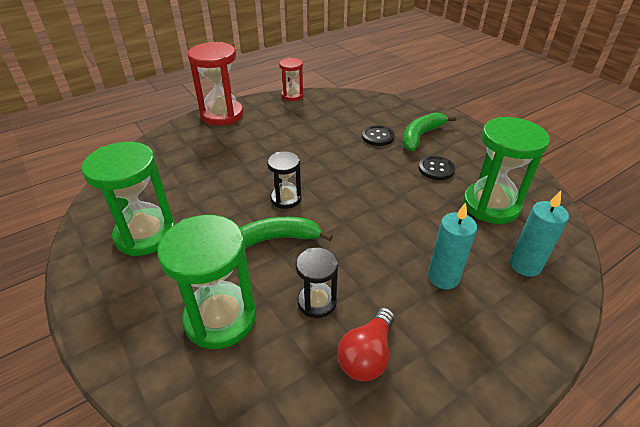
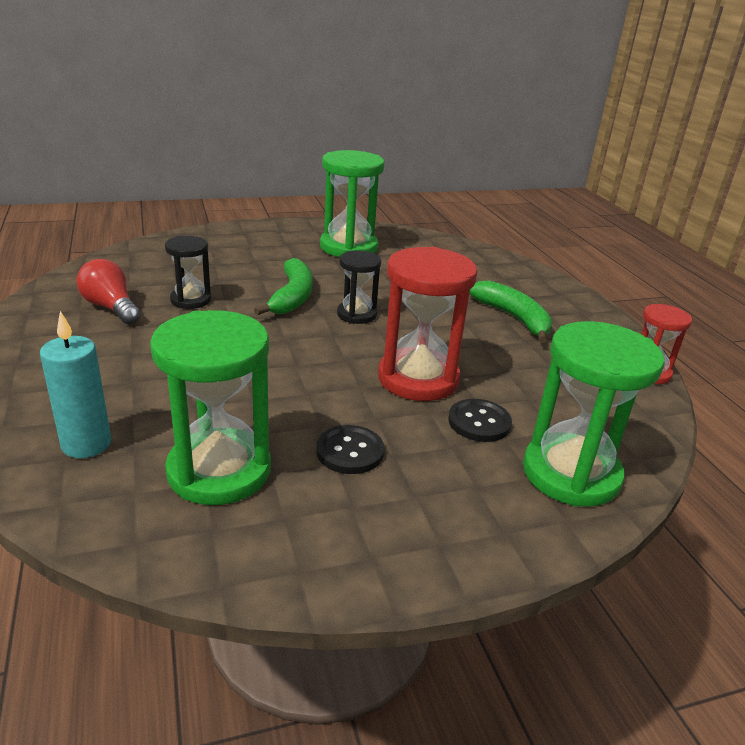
camera: 105 degrees right, 10 degrees down
(220, 318) = (219, 262): green hourglass -> green hourglass (571, 474)
(222, 115) = (580, 307): red hourglass -> red hourglass (418, 379)
(421, 136) = (466, 475): green banana -> green banana (513, 318)
(443, 277) = (141, 374): turquoise candle -> none

